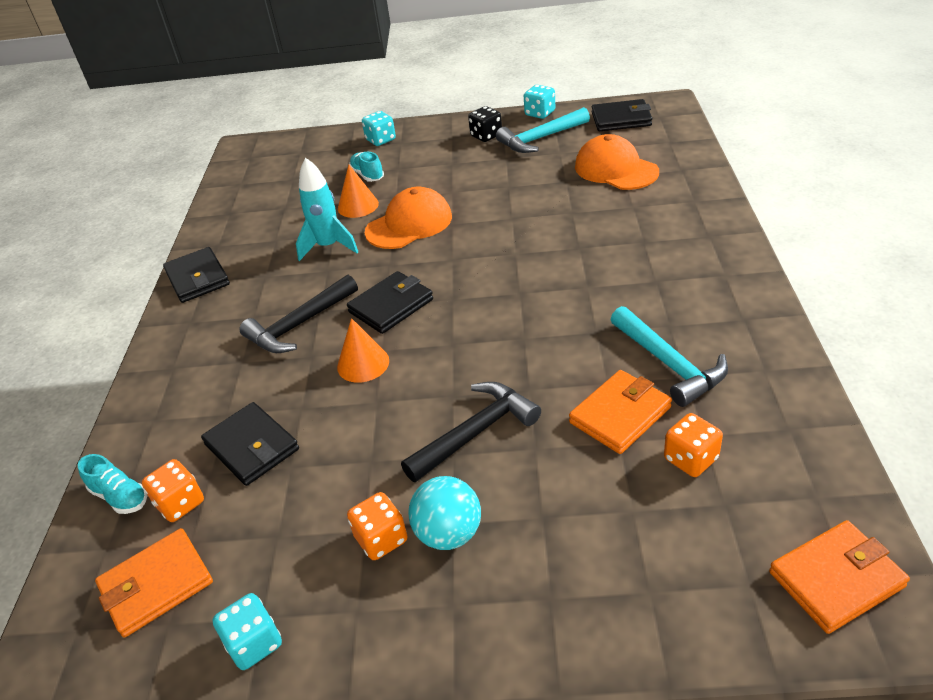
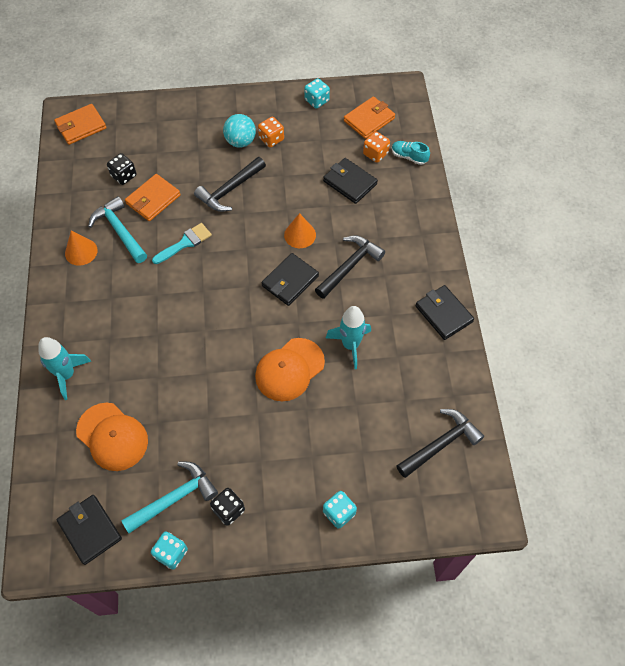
camera: 170 degrees right, 20 degrees up
(263, 181) = (441, 444): none -> black hammer
(358, 206) = (338, 398): orange cone -> orange cone (81, 251)
(367, 175) = (339, 446): turquoise shoe -> none
(552, 349) = (185, 243): none -> turquoise brush
(621, 119) = (90, 530): black wallet -> black wallet turned 60 degrees clockwise
(689, 209) = (67, 375): none -> turquoise rocket
(690, 459) = (124, 176): orange dice -> black dice

